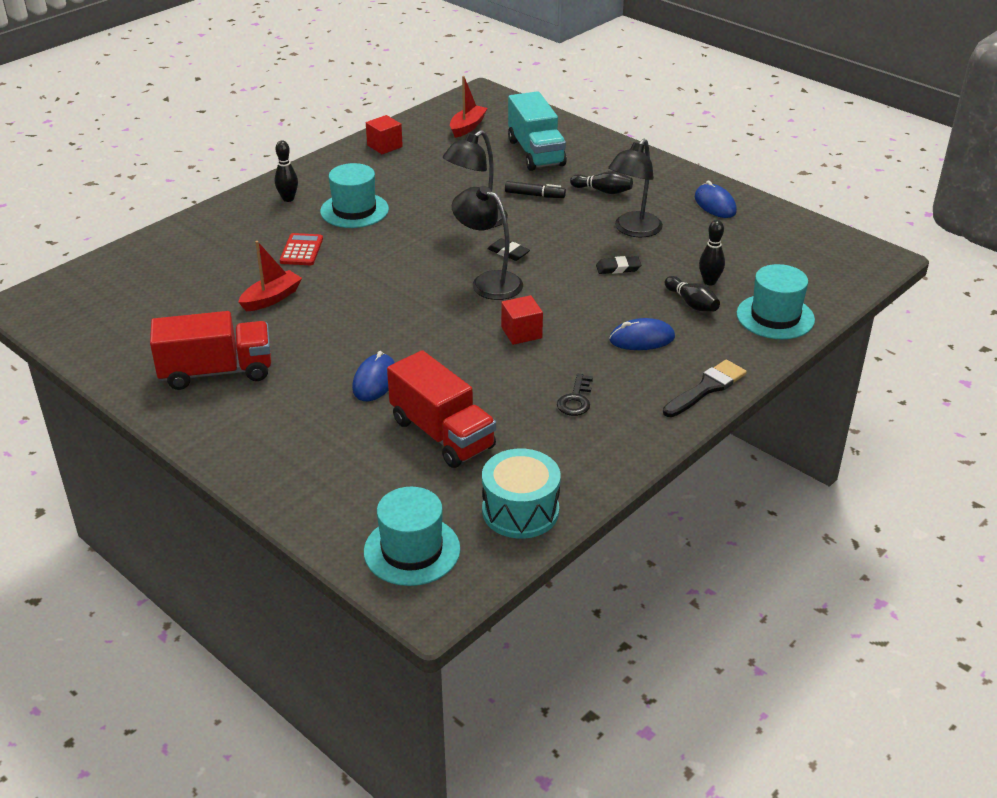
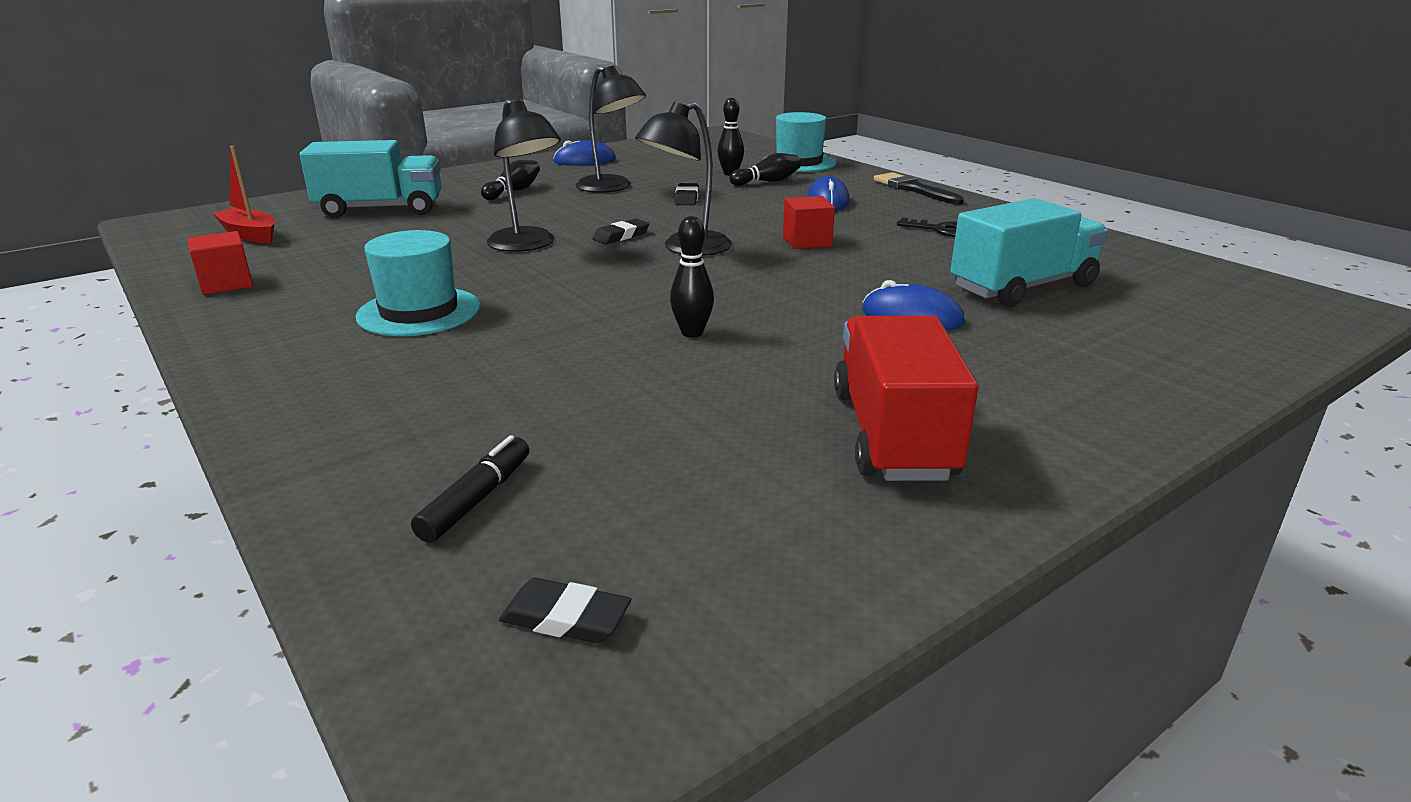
camera: 80 degrees left, 10 degrees down
(87, 301) = (565, 618): none -> black eraser
(271, 298) = (663, 382): red boat -> none
(288, 199) = (314, 361): black bowling pin -> black bowling pin (692, 333)
(301, 250) = (516, 354): red calculator -> none
(412, 550) = (1258, 312): turquoise hat -> none
(442, 434) = (1022, 287): red truck -> turquoise truck
(520, 511) = (1148, 262): turquoise drum -> none
(534, 195) = (491, 216): black marker -> black marker (476, 499)

